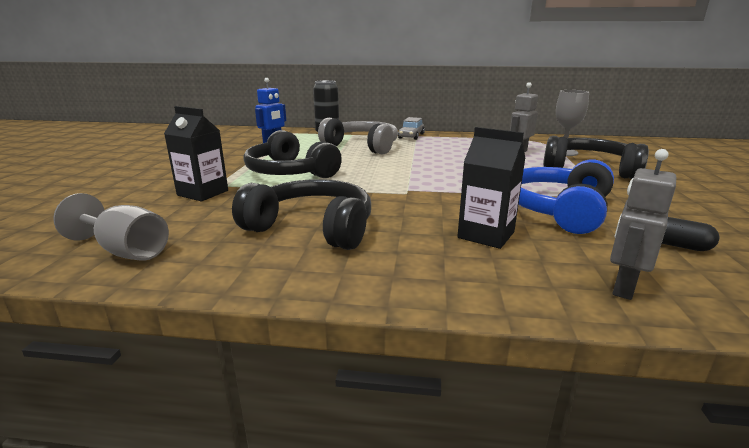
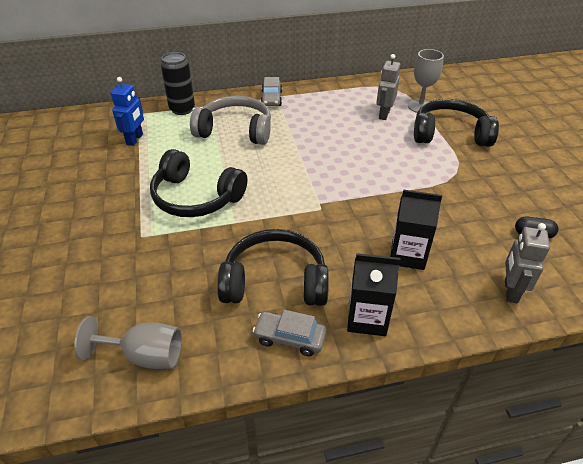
camera: 20 degrees left, 20 degrees up
(203, 193) = (139, 254): black carton -> black carton (367, 318)
(287, 269) = (290, 338): none -> grey car
(558, 210) = (446, 206): blue headphones -> none

